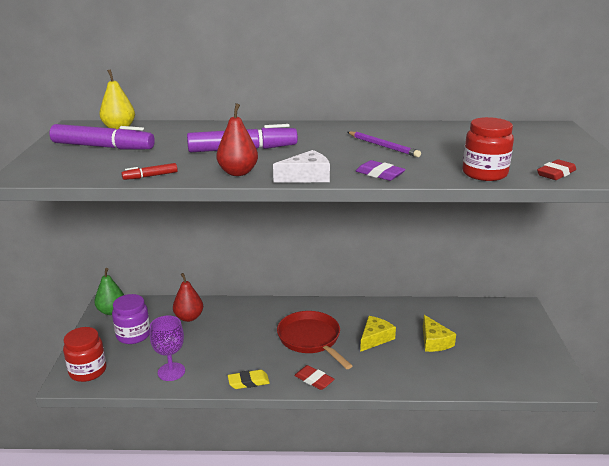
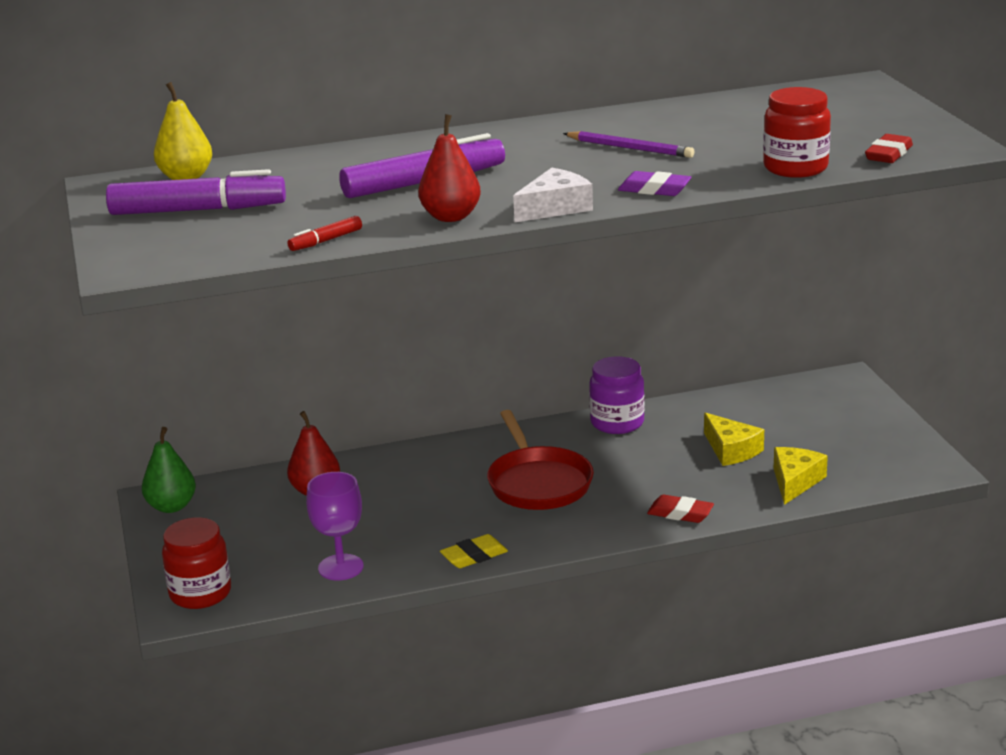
camera: 15 degrees left, 0 degrees up
(133, 335) = (238, 532): purple jar -> purple jar (617, 423)
(311, 339) = (538, 483): red pan -> red pan turned 150 degrees counterclockwise
(314, 380) = (573, 534): red eraser -> red eraser (680, 513)
(375, 338) = (638, 463): yellow cheese -> yellow cheese (795, 481)

